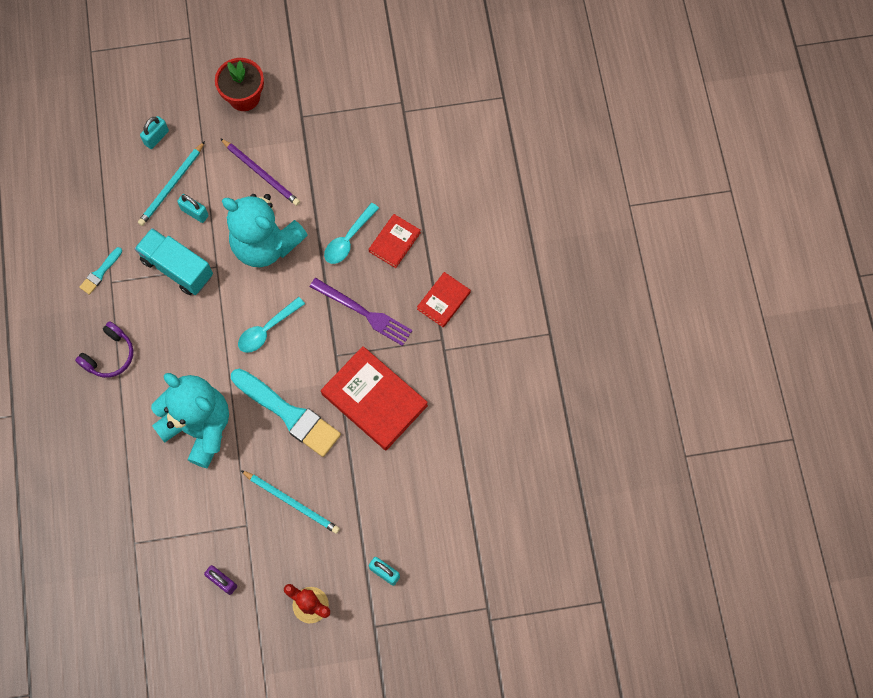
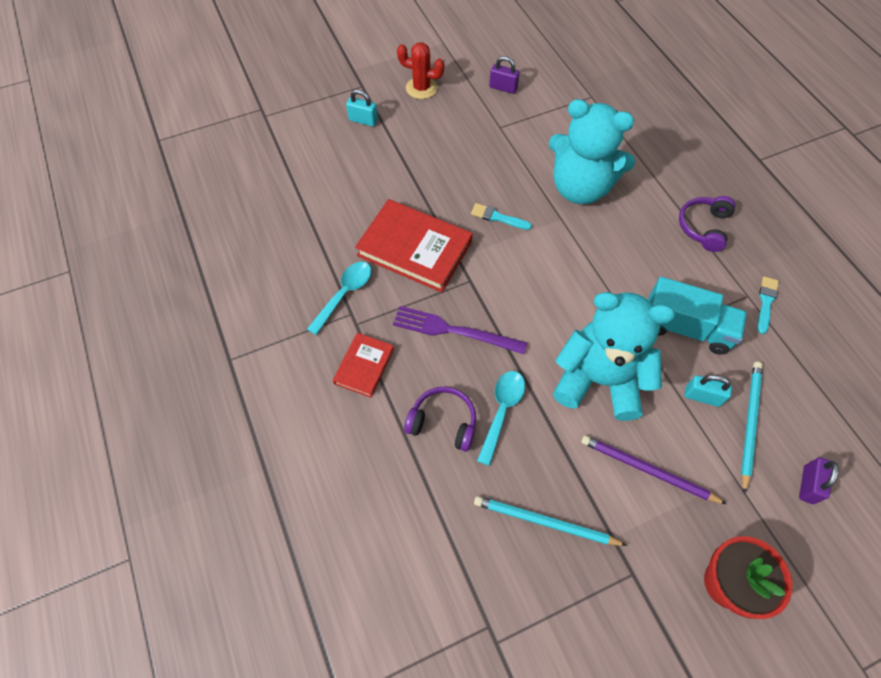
camera: 165 degrees right, 10 degrees down
(156, 137) = (808, 485): turquoise padlock -> purple padlock
(267, 330) = (554, 288): turquoise spoon -> turquoise spoon (344, 294)
(289, 414) = (497, 217): turquoise brush -> turquoise brush, size x0.46
(292, 502) = (466, 151): turquoise pencil -> turquoise pencil (545, 522)
(394, 242) = (443, 422): red book -> purple headphones

